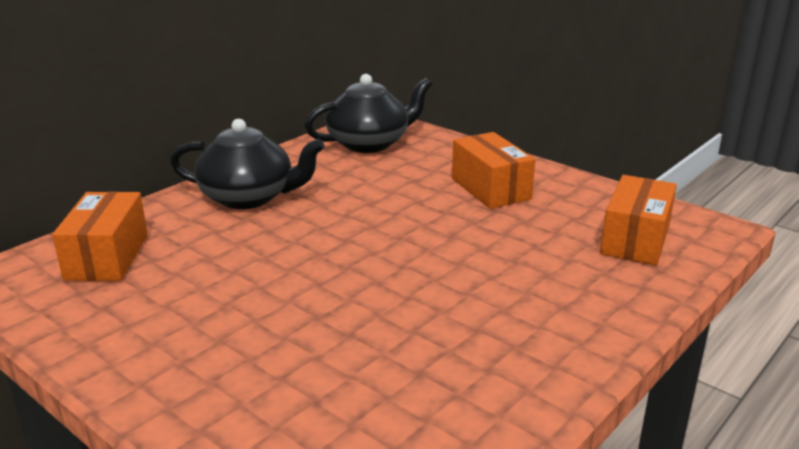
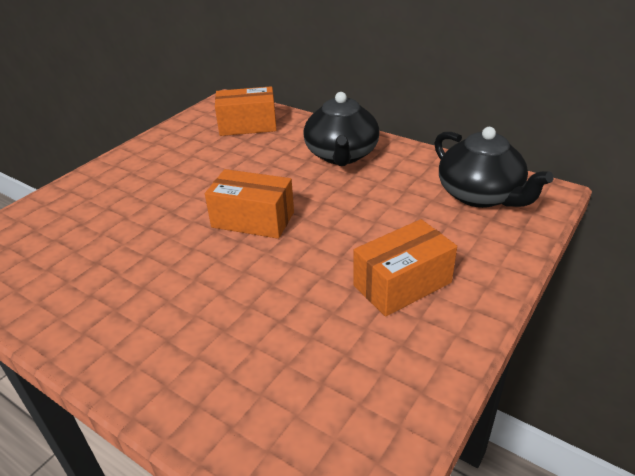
camera: 85 degrees right, 10 degrees up
(635, 240) = (301, 408): orange box -> orange box (253, 219)

